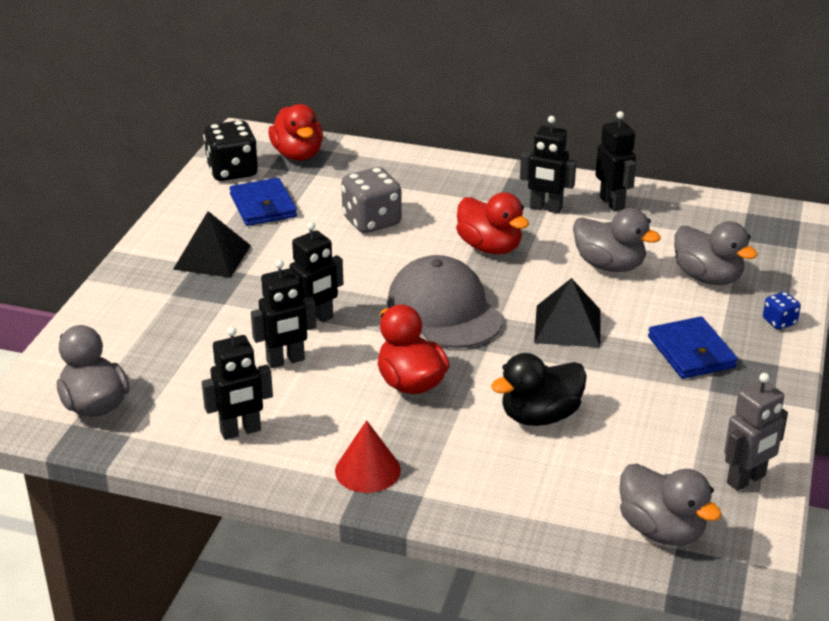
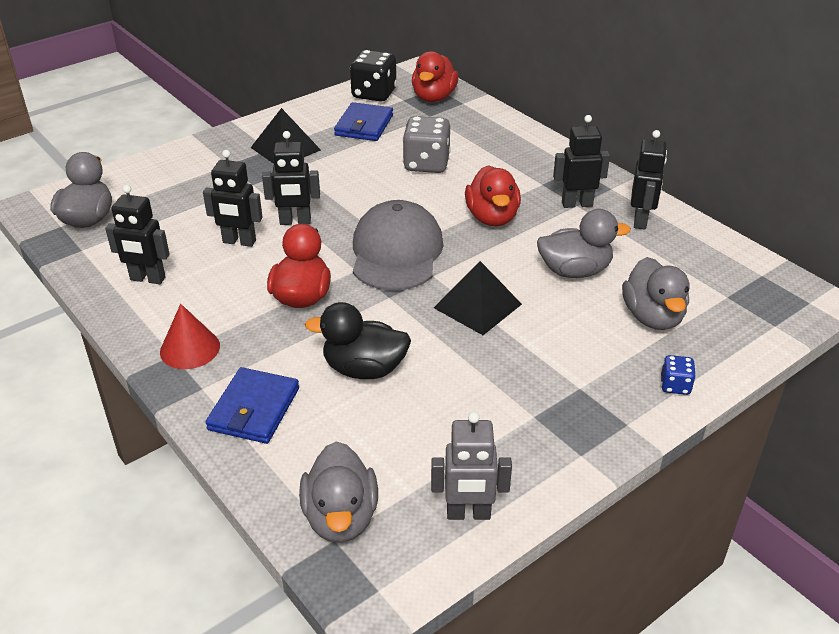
camera: 35 degrees right, 5 degrees up
(545, 208) = (577, 204): black robot -> black robot turned 120 degrees clockwise
(609, 265) = (574, 271): grey duck -> grey duck turned 75 degrees counterclockwise
(691, 352) = (558, 375): blue wallet -> blue wallet (254, 409)

